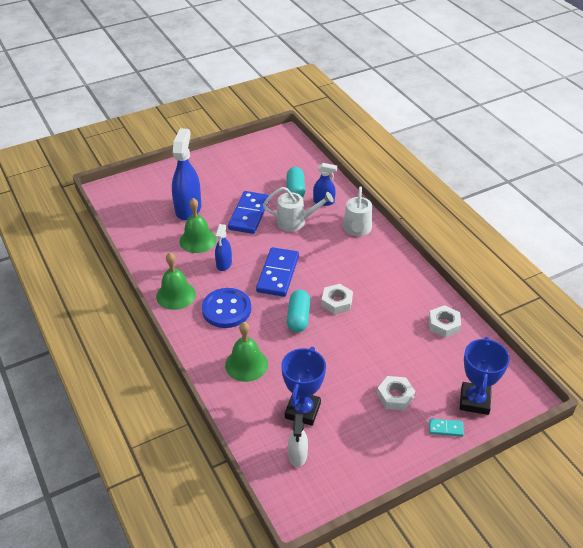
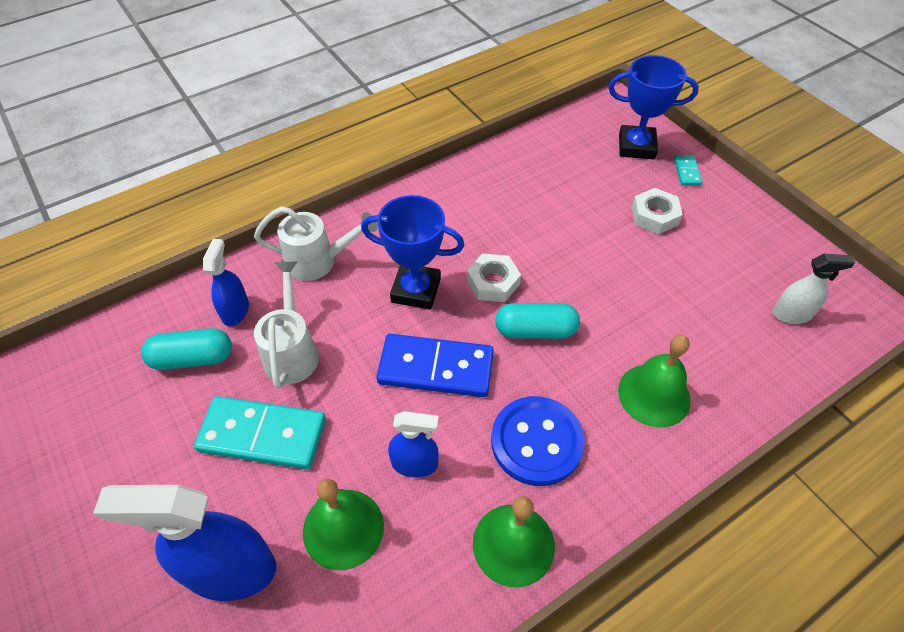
camera: 95 degrees left, 10 degrees up
(249, 214) = (262, 435): blue domino -> turquoise domino
(302, 410) = (716, 313): blue trophy -> blue trophy (416, 290)
(444, 324) = (517, 168): white nut -> none

